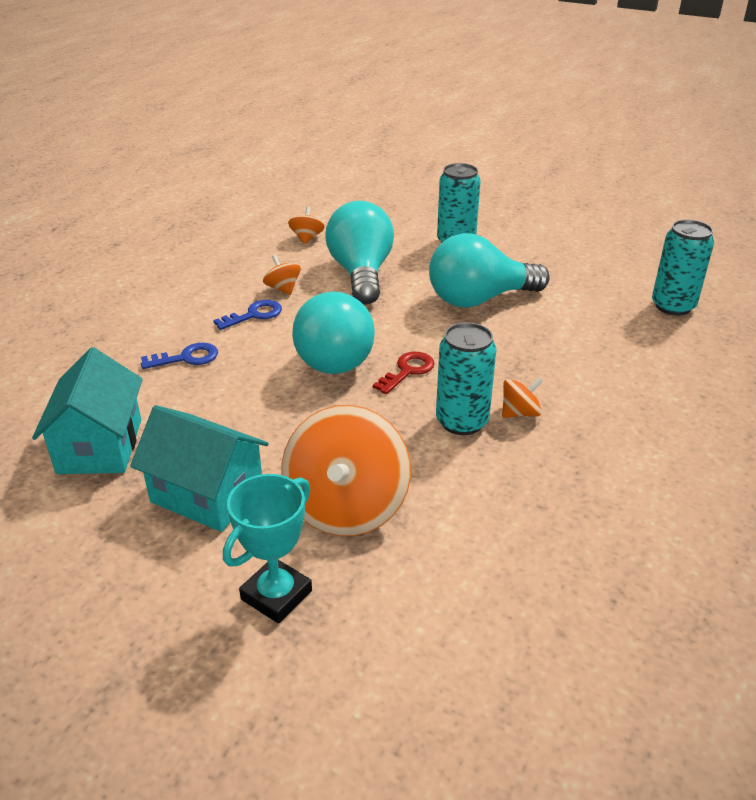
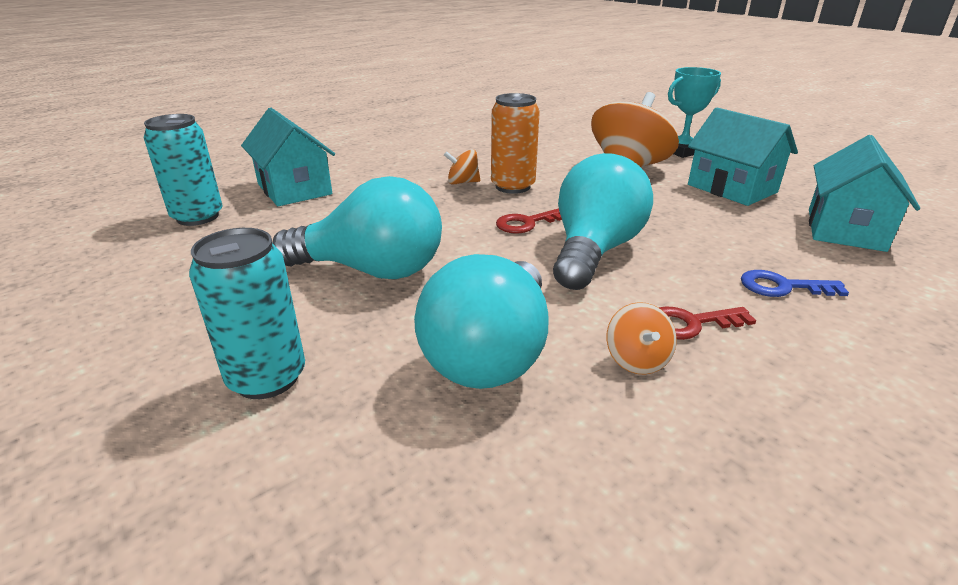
camera: 155 degrees left, 5 degrees down
(254, 315) = (690, 323): blue key -> red key
(307, 238) = (545, 497): orange spinning top -> none
(462, 422) = (512, 186): turquoise can -> orange can
(661, 355) = (294, 189): none -> turquoise house

